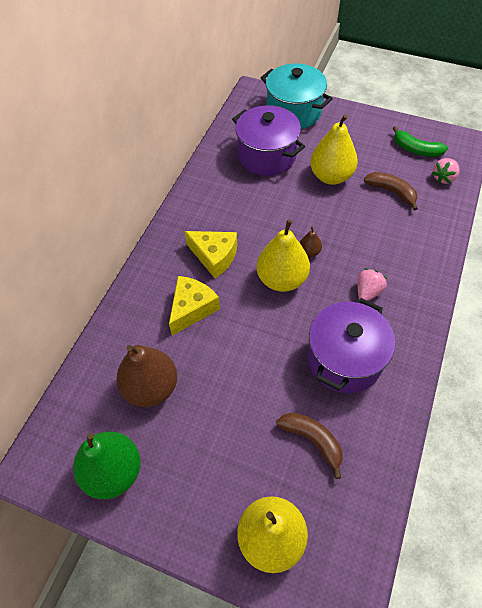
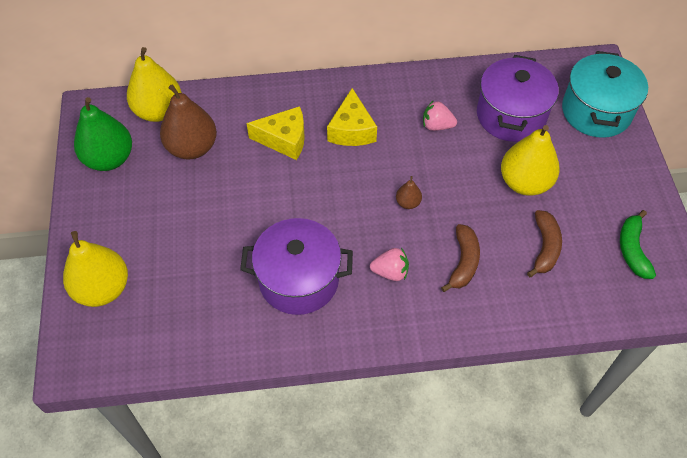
camera: 60 degrees right, 0 degrees up
(282, 279) = (359, 193): yellow pear -> yellow pear (159, 111)
(312, 440) = (202, 285): brown banana -> brown banana (463, 262)
(443, 178) = (607, 293): pink strawberry -> pink strawberry (437, 126)

